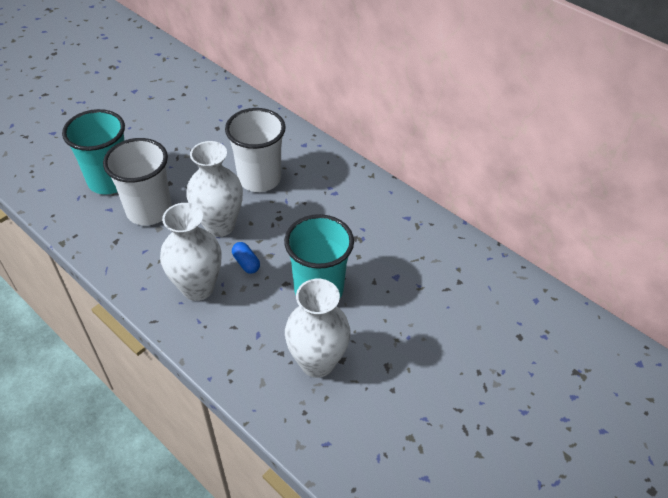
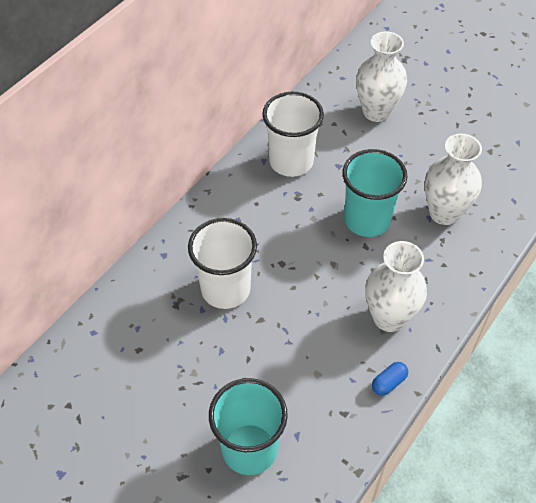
camera: 95 degrees left, 5 degrees up
(149, 210) = (292, 390): white cup -> white cup (291, 161)
(220, 225) = (302, 314): white vase -> white vase (376, 112)
(246, 263) = (348, 282): blue capsule -> blue capsule (388, 382)

